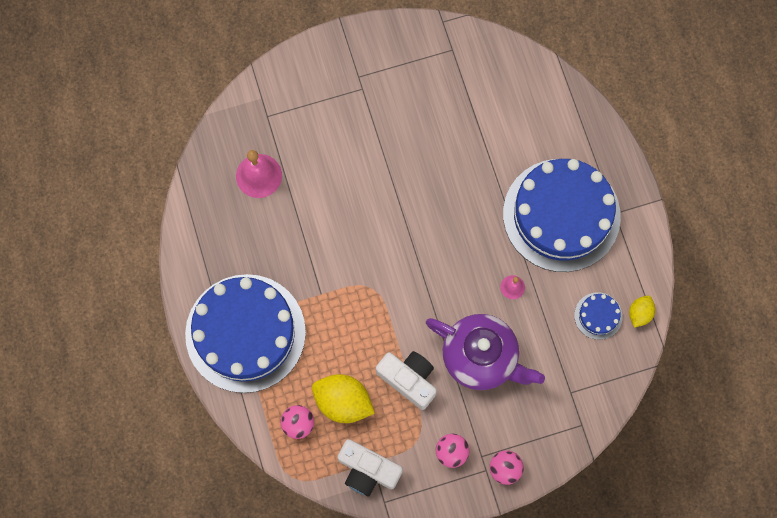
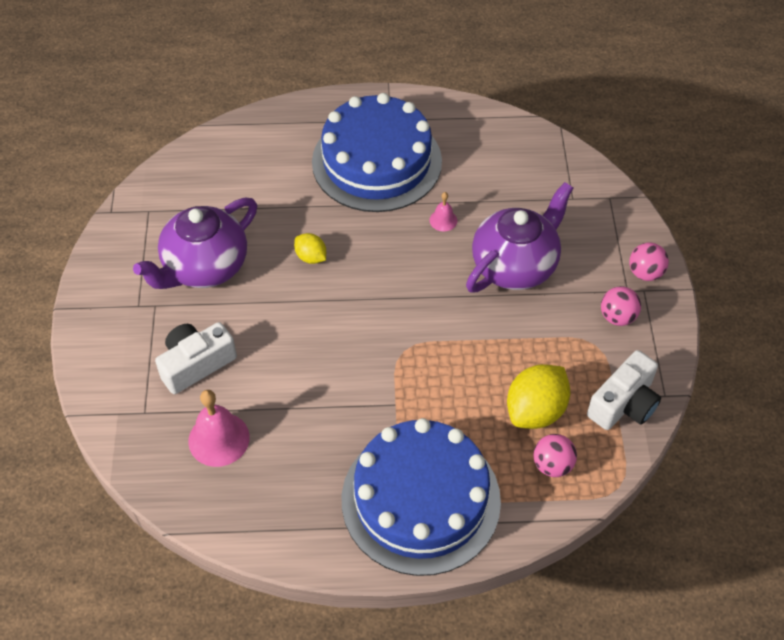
camera: 75 degrees left, 20 degrees down
(408, 112) = (205, 267): none -> purple teapot
(408, 379) = (524, 338): white camera -> white camera (196, 364)
(598, 316) = (496, 157): blue cake -> none
(639, 313) = (502, 125): yellow lemon -> yellow lemon (311, 257)

